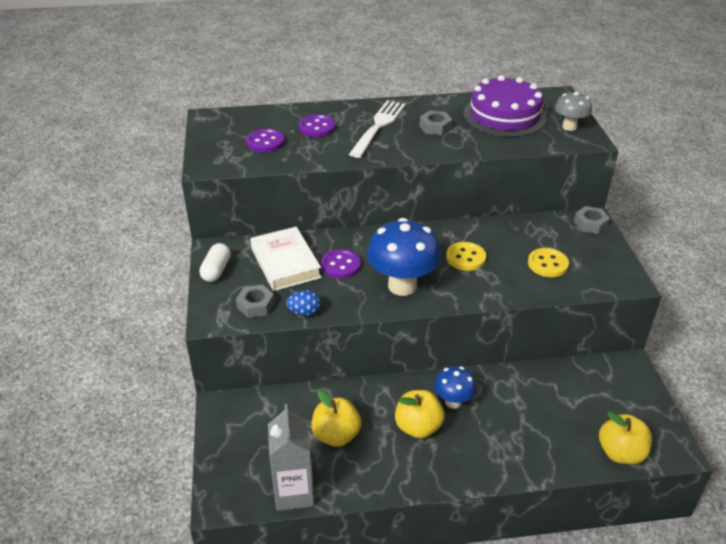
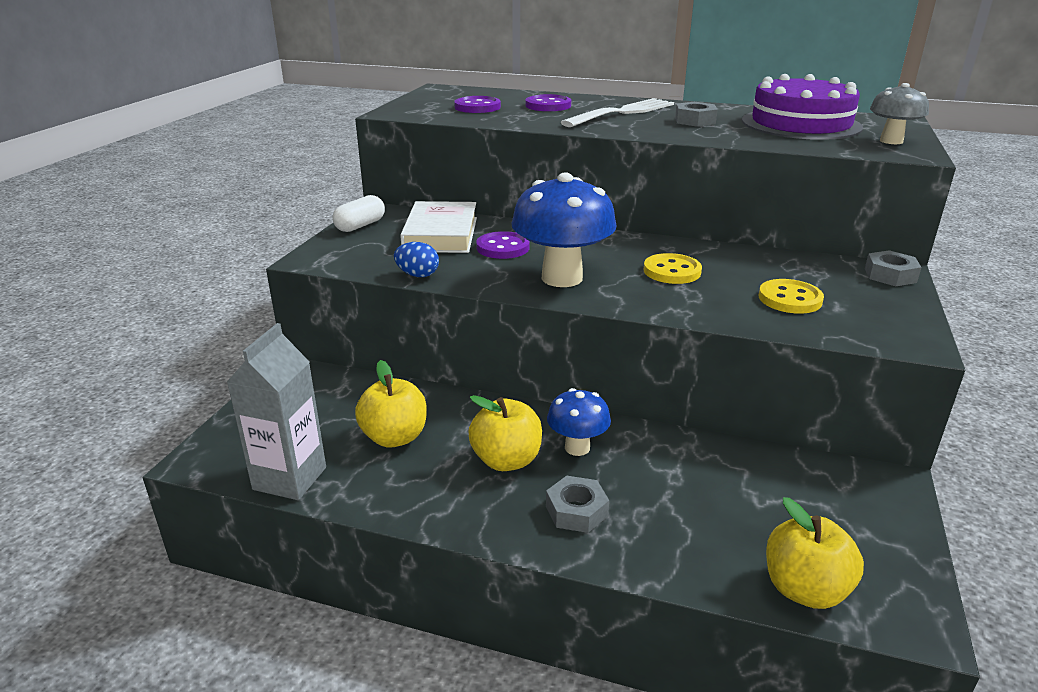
camera: 25 degrees right, 10 degrees down
(255, 305) = (370, 258): grey nut -> grey nut (576, 511)

